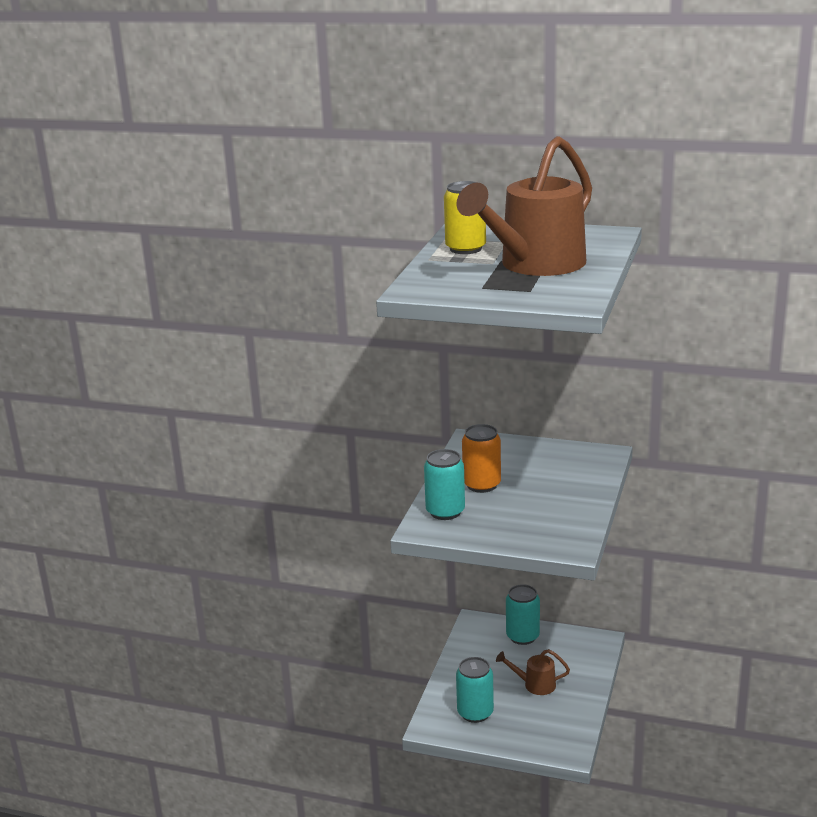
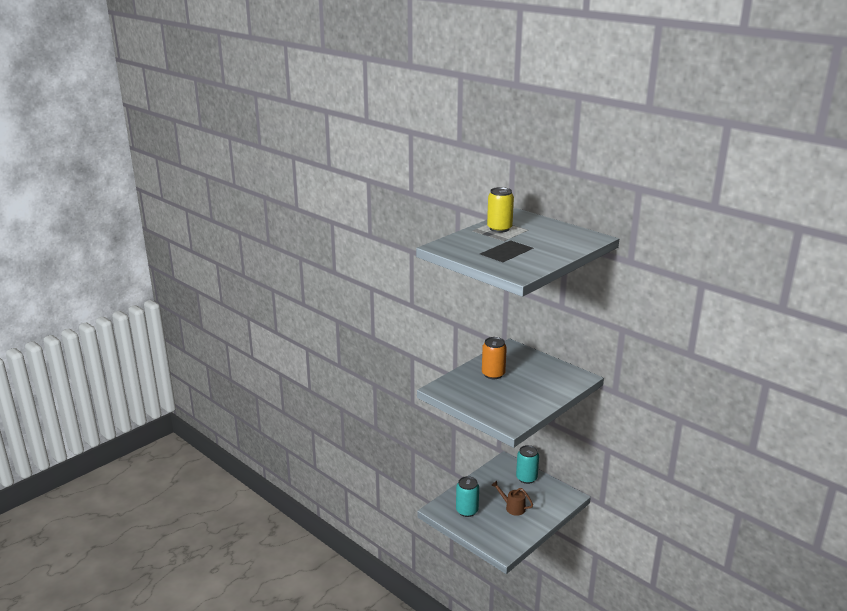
camera: 25 degrees right, 0 degrees up
(445, 512) = (459, 383): turquoise can -> none
(534, 265) = (524, 247): brown watering can -> none

